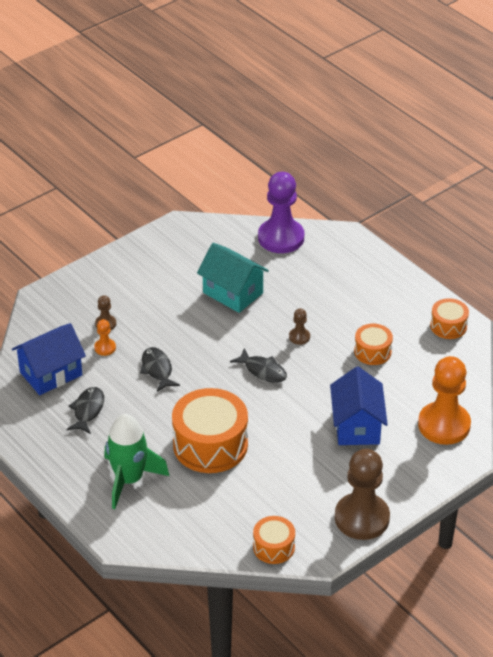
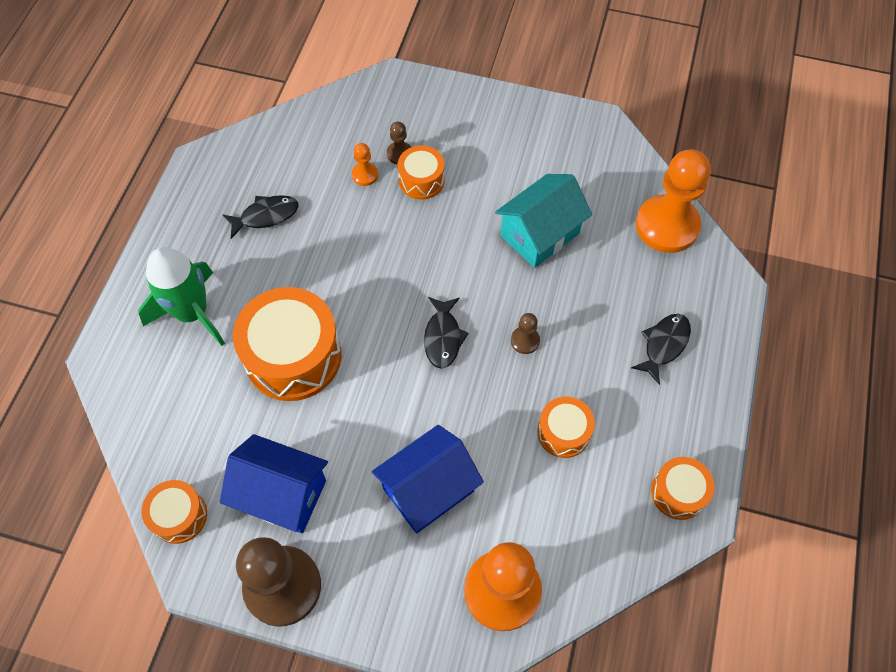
camera: 55 degrees right, 20 degrees up
(51, 374) = (294, 154): blue house -> blue house (282, 494)
(137, 324) = (421, 180): none -> orange drum
(157, 369) = (368, 238): black fish -> black fish (664, 345)
(233, 293) = (540, 234): turquoise house -> turquoise house turned 45 degrees clockwise
(281, 238) = (667, 226): purple pawn -> orange pawn

